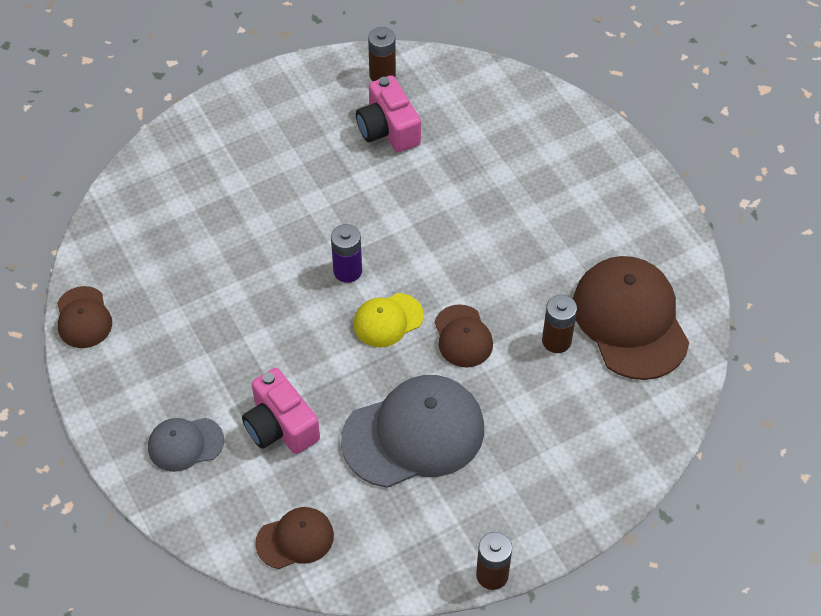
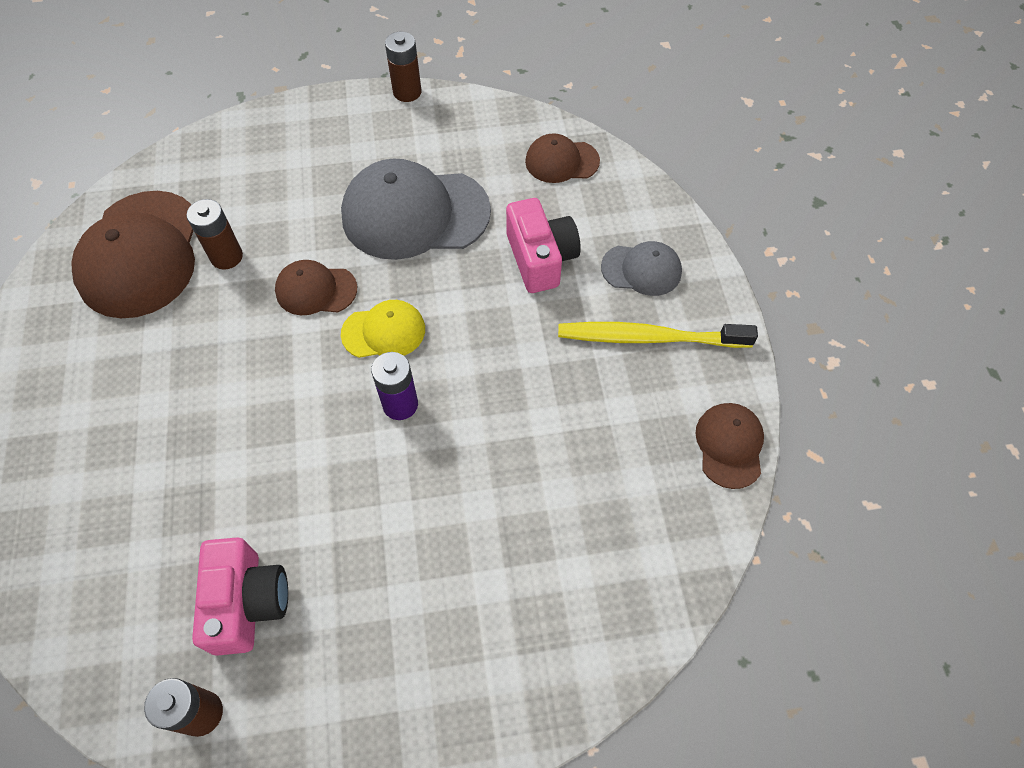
camera: 160 degrees left, 5 degrees up
(164, 383) = (650, 338): none -> yellow toothbrush
(463, 336) = (316, 290): brown cap -> brown cap turned 90 degrees counterclockwise

